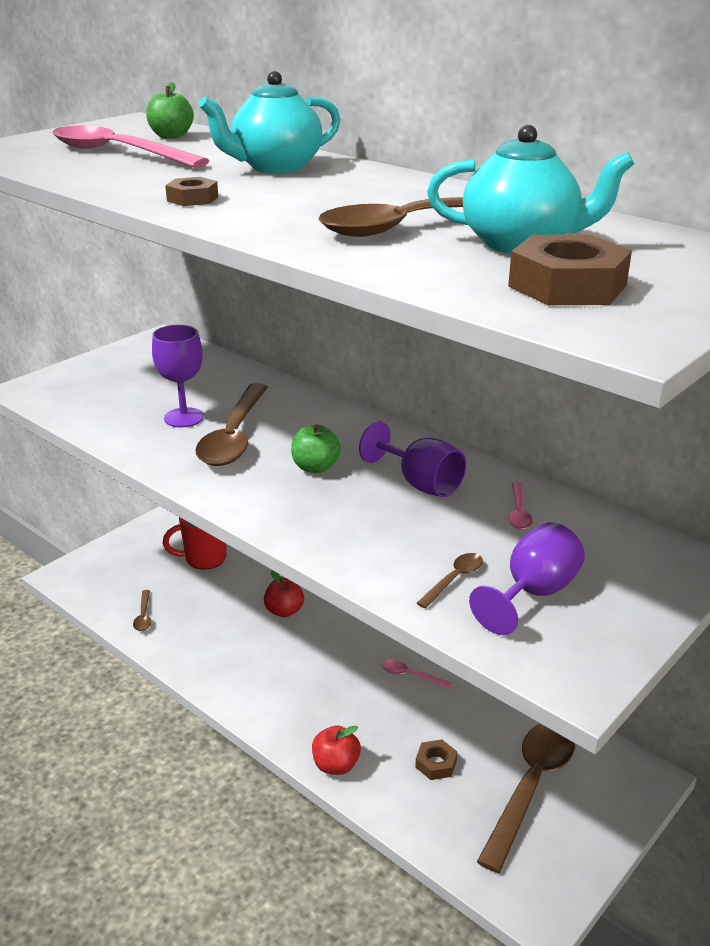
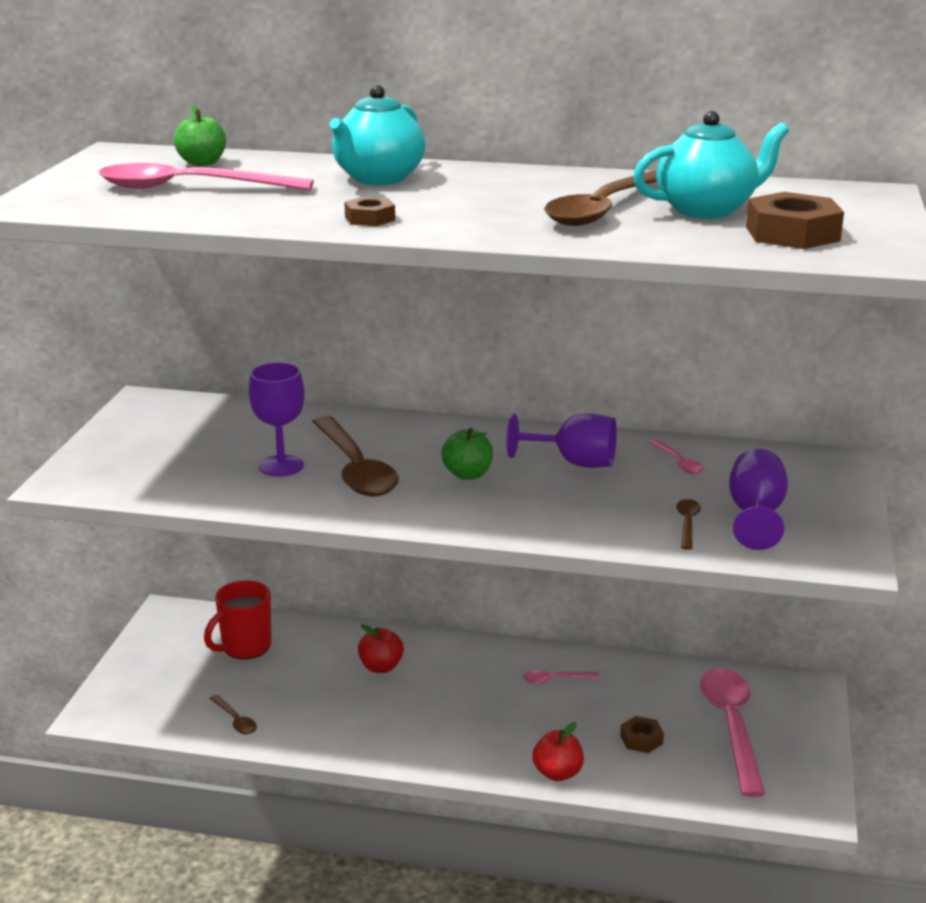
camera: 30 degrees left, 5 degrees down
(531, 786) = (732, 726): brown spoon -> pink spoon

